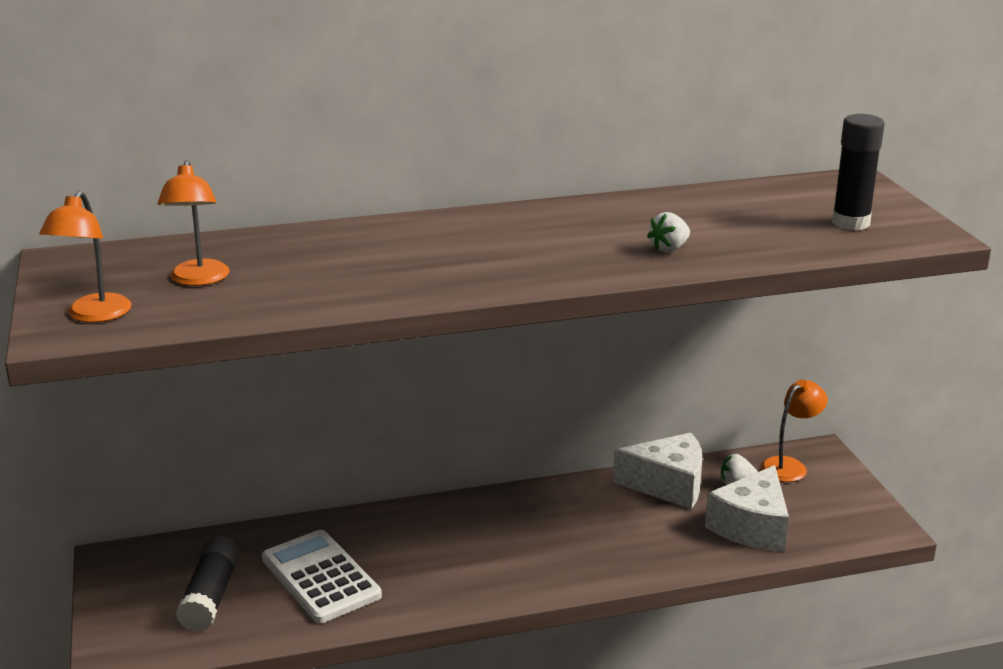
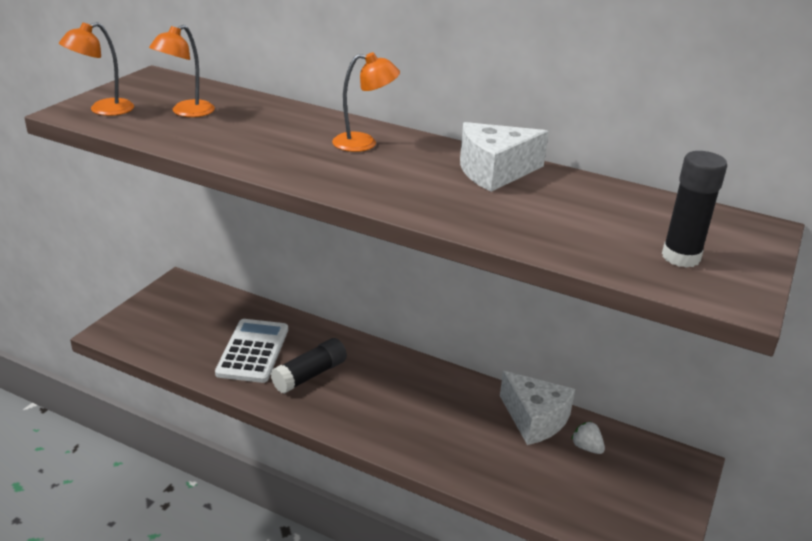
camera: 40 degrees right, 5 degrees up
(211, 596) = (190, 329): black glue stick -> black glue stick (310, 375)
(669, 249) = (489, 212): white strawberry -> none
(752, 527) = (552, 484): white cheese -> white cheese (494, 172)
(789, 466) = (648, 459): orange lamp -> orange lamp (364, 143)

